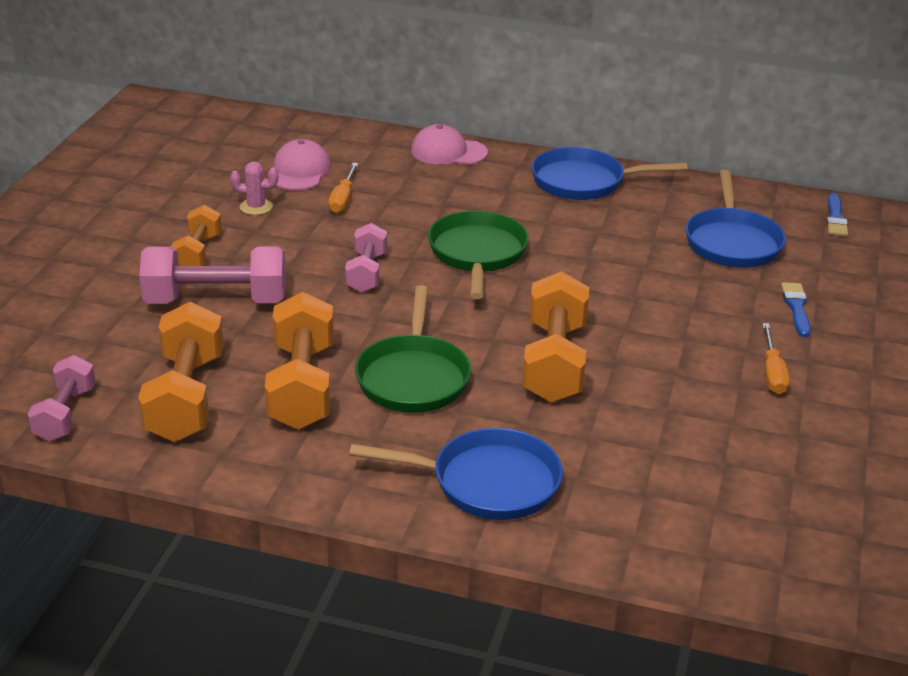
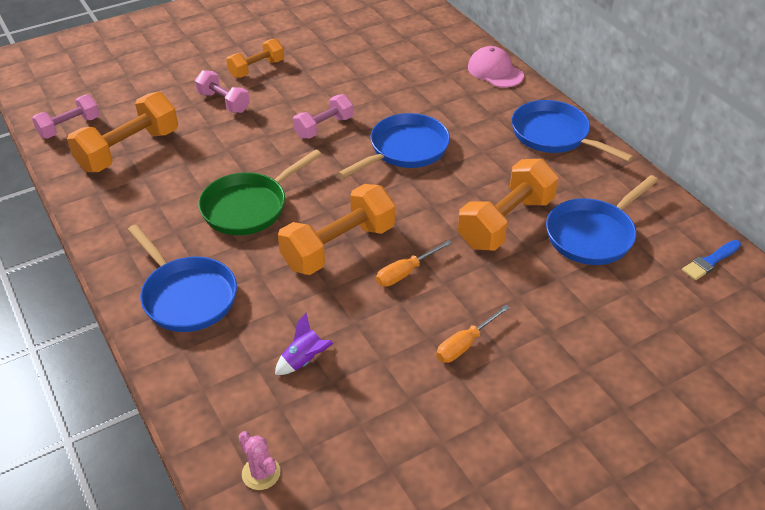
camera: 45 degrees right, 10 degrees up
(216, 301) = (223, 102): pink dumbbell -> pink dumbbell, size x0.60
(256, 207) = (328, 55): pink cactus -> pink cactus (261, 473)
(299, 171) = (385, 43): pink cap -> none
(301, 386) = (188, 177): orange dumbbell -> orange dumbbell (505, 222)
(343, 199) = (382, 73): orange screwdriver -> orange screwdriver (405, 272)
(477, 254) = (405, 150): green pan -> blue pan
(676, 463) = (304, 360): none -> purple rocket
(796, 308) = (561, 310): blue brush -> none

